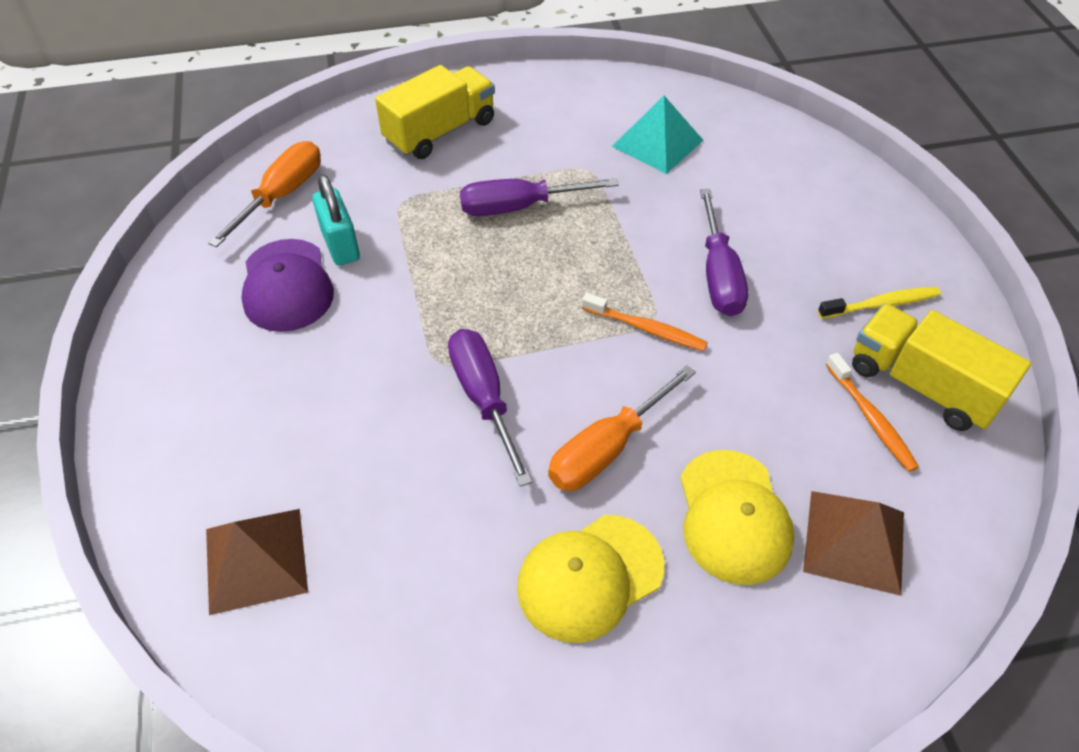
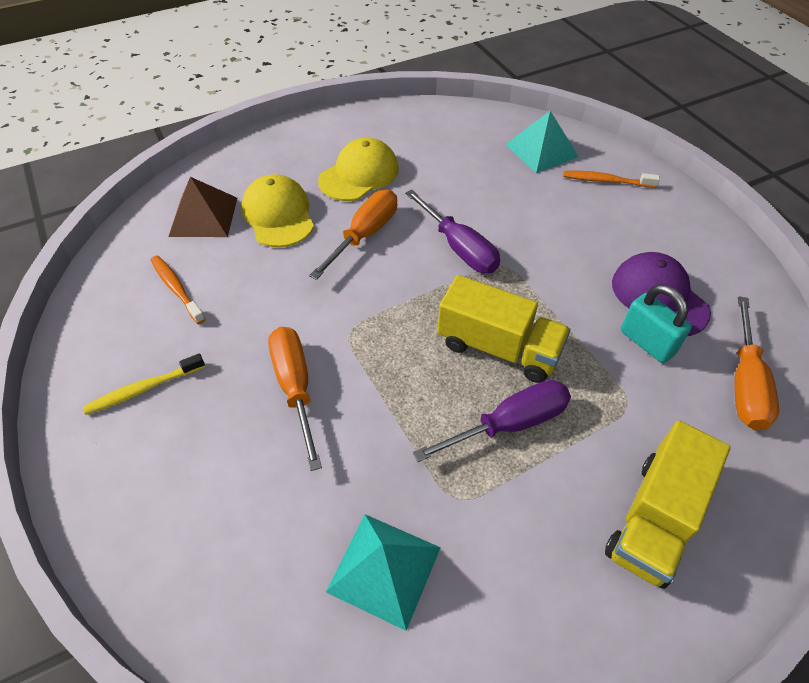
camera: 165 degrees right, 0 degrees up
(255, 560) = (541, 150): brown pyramid -> turquoise pyramid
(646, 328) = (354, 322): orange toothbrush -> orange toothbrush (606, 181)
(718, 274) = (295, 388): purple screwdriver -> orange screwdriver
(921, 385) = (129, 321): yellow truck -> yellow truck (498, 347)

